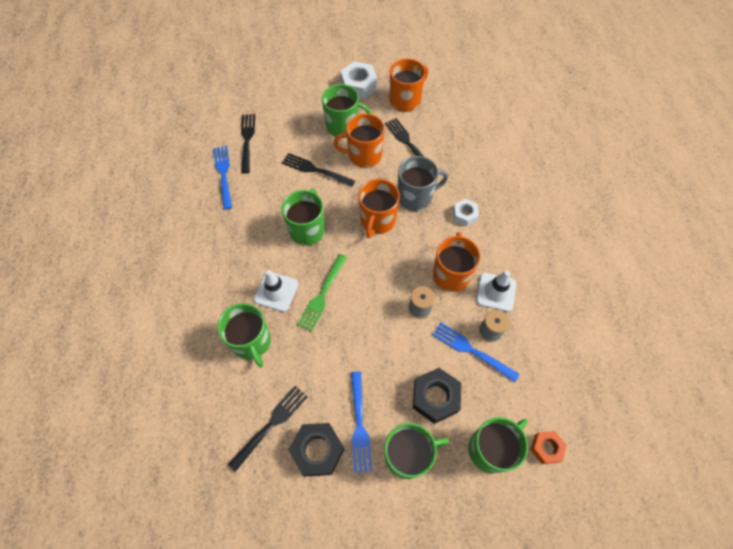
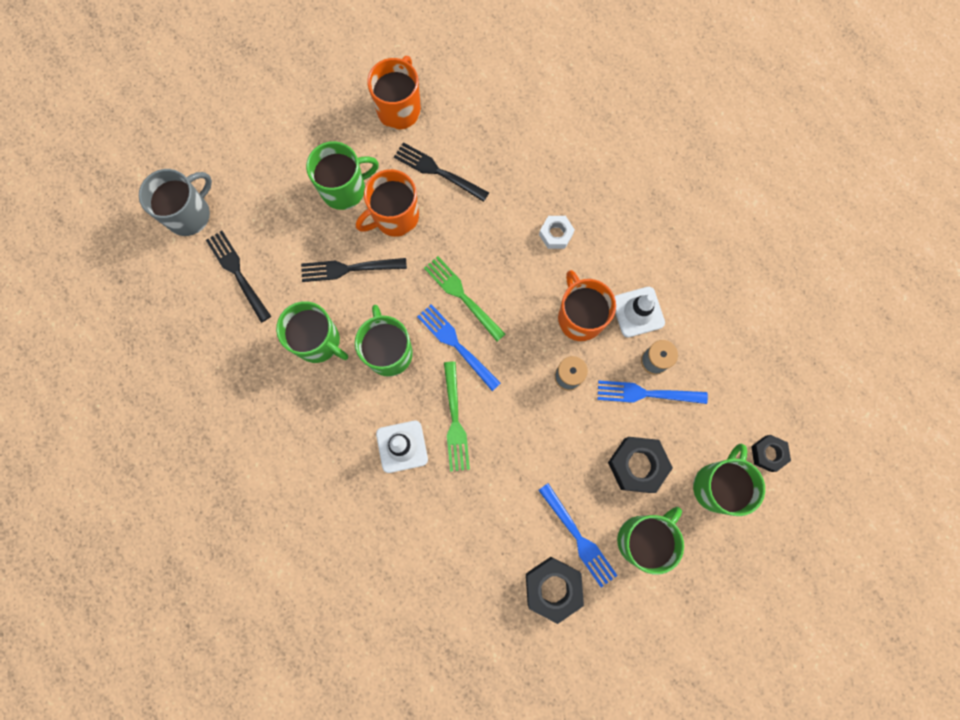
camera: 30 degrees left, 15 degrees up
(223, 174) = (240, 335): blue fork -> blue fork (456, 345)
(252, 342) = (413, 518): green mug -> green mug (318, 341)
(271, 424) = (490, 590): black fork -> none
(359, 85) = (327, 117): white nut -> none
(377, 221) = (462, 296): orange mug -> green fork
(415, 197) = (488, 241): grey mug -> grey mug (189, 214)
(546, 448) = (768, 453): orange nut -> black nut

